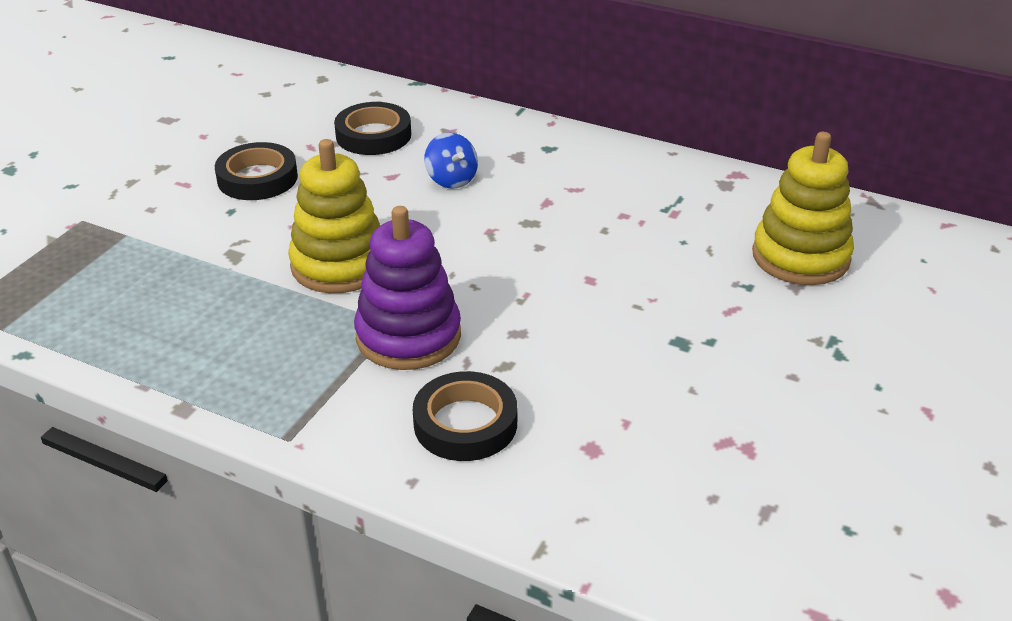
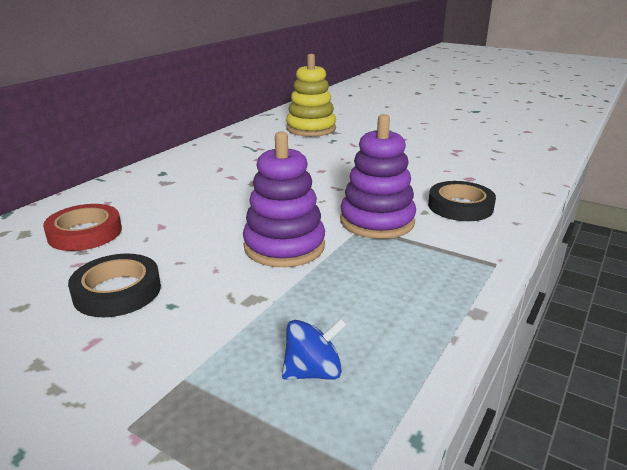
camera: 85 degrees left, 10 degrees down
(339, 264) = (284, 246): yellow stacking toy -> purple stacking toy
(373, 135) = (85, 233): black tape -> red tape
(451, 179) = (183, 204): blue spinning top -> blue spinning top (313, 372)

